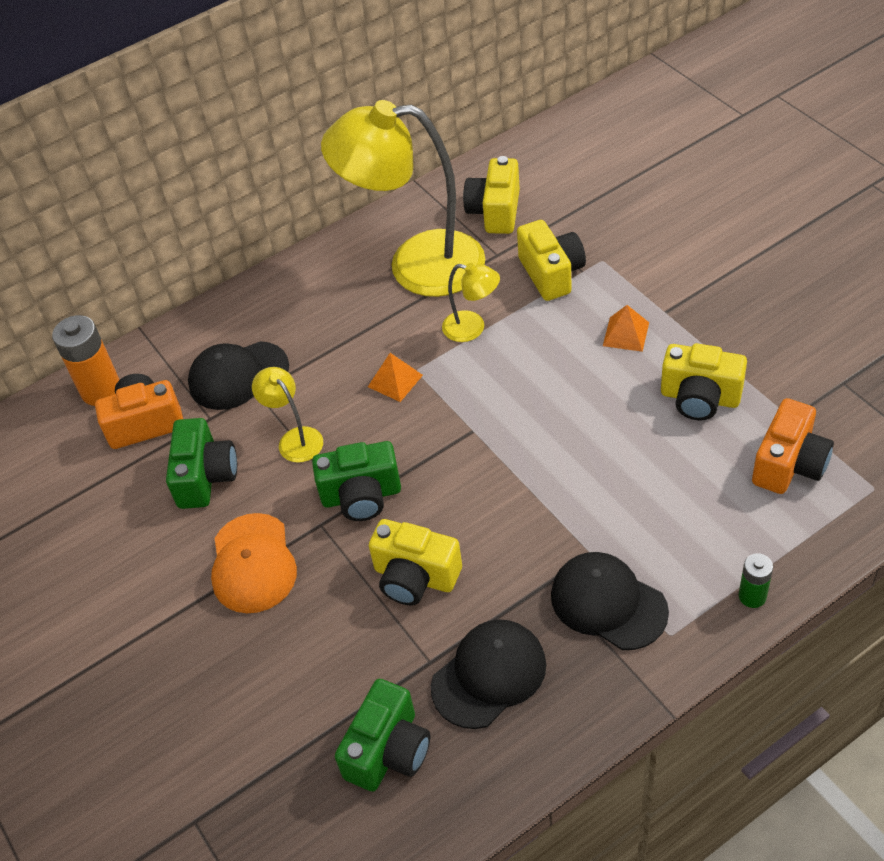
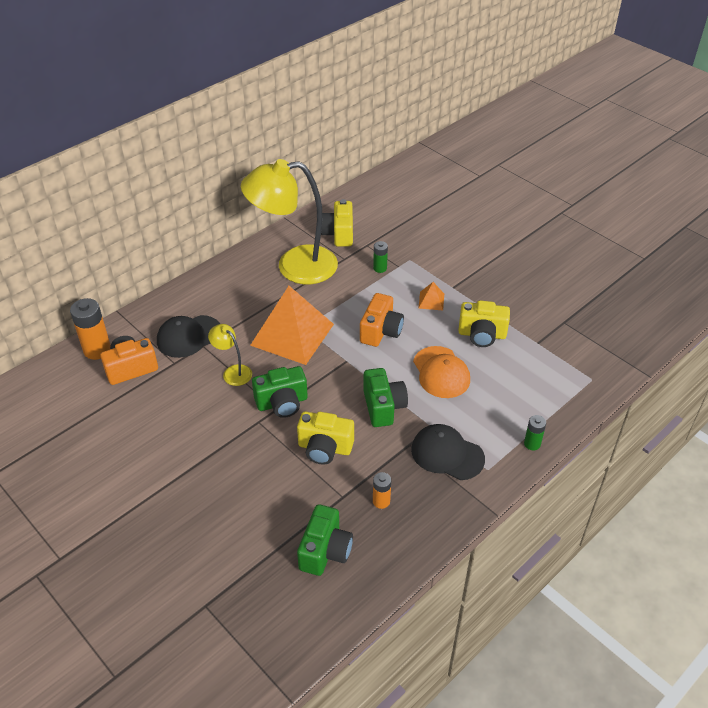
camera: 15 degrees left, 5 degrees down
(205, 477) = (177, 398): green camera -> green camera (383, 407)
(253, 564) = (218, 448): orange cap -> orange cap (441, 372)
(395, 380) = (292, 334): orange pyramid -> orange pyramid, size x2.44
(472, 328) = (336, 302): yellow lamp -> none
(489, 675) = (381, 501): black cap -> orange battery
(551, 273) = (380, 268): yellow camera -> green battery
(789, 464) = (540, 369): orange camera -> orange camera (381, 331)

